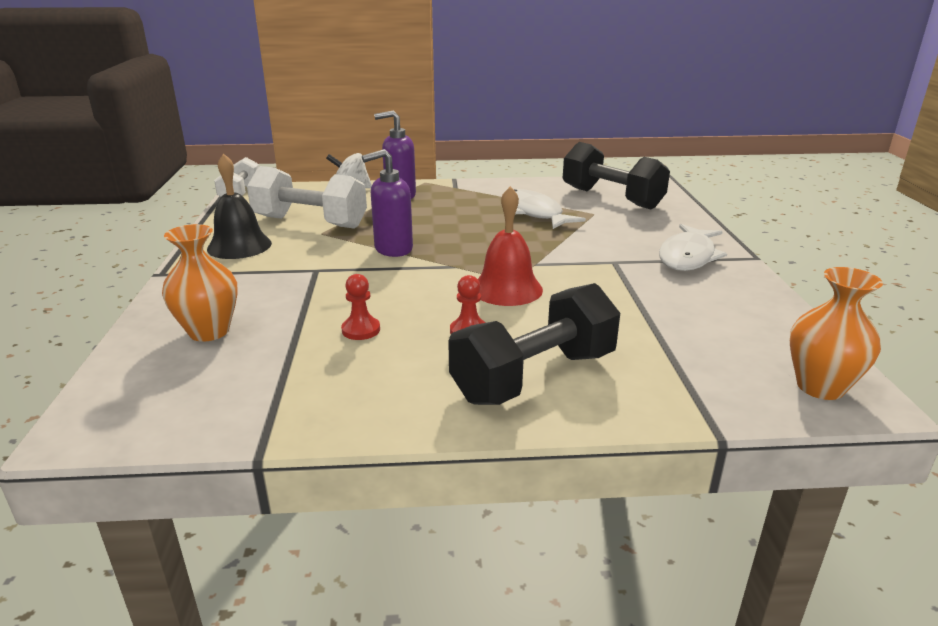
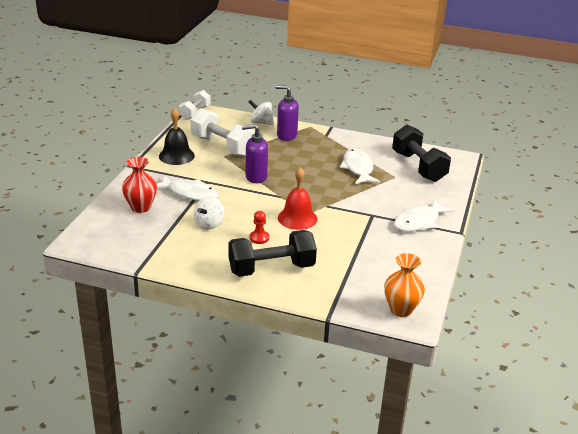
camera: 20 degrees right, 5 degrees up
(209, 331) = (141, 207): orange vase -> red vase
(295, 291) = (190, 193): none -> white fish
(361, 330) = (209, 224): red pawn -> white spinning top

